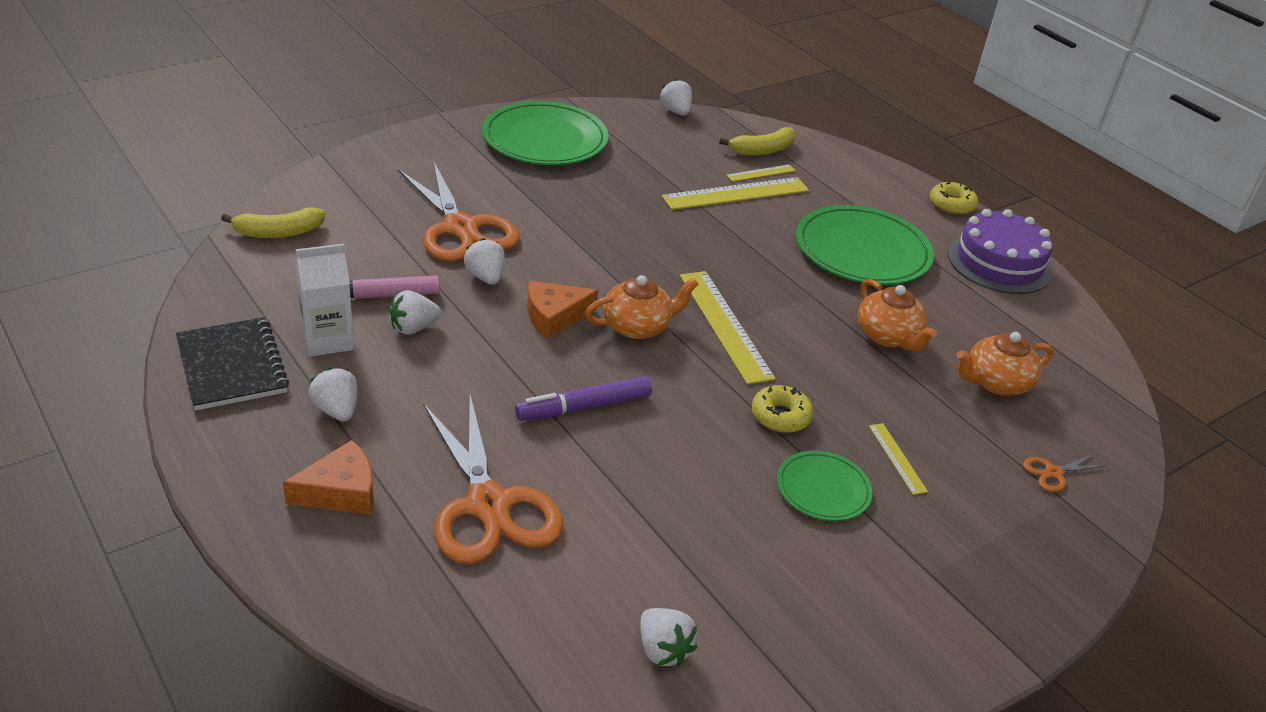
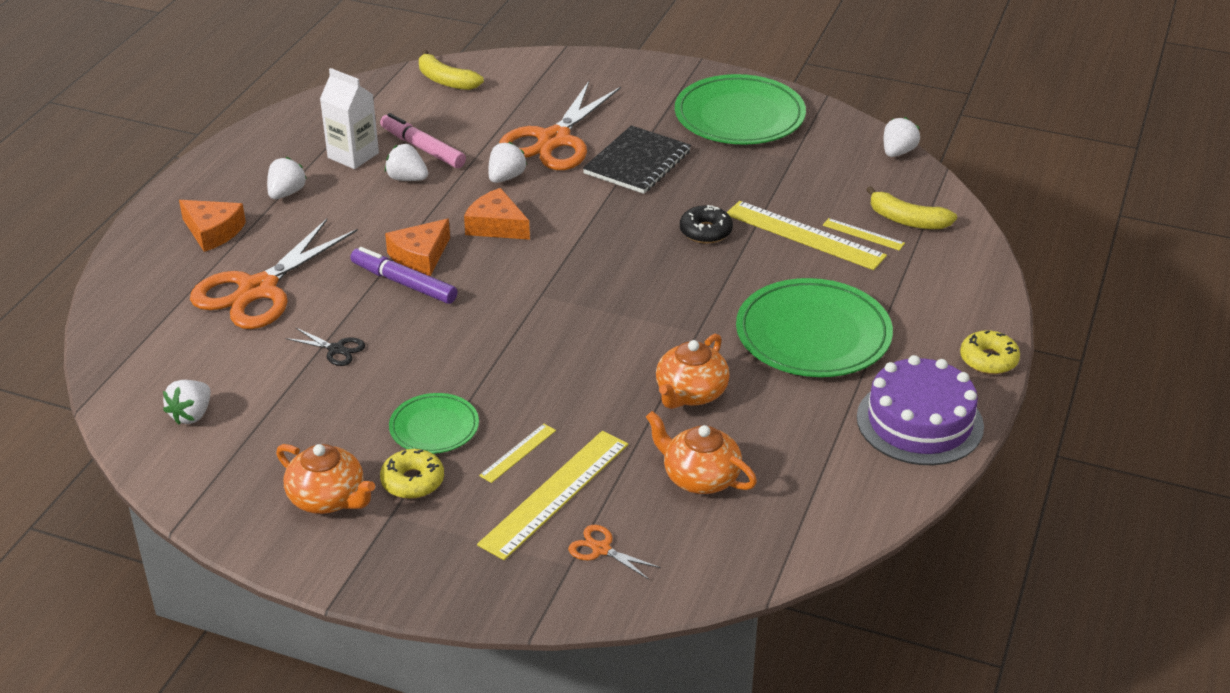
camera: 60 degrees right, 0 degrees up
(232, 366) = (285, 138): black notebook -> black notebook (637, 162)
(552, 378) = (420, 256): none -> orange cheese
(638, 326) = (533, 266): orange teapot -> orange teapot (328, 498)
(647, 496) = (336, 349): none -> black scissors
(683, 228) = (705, 231): none -> black donut
(725, 325) = (590, 304): yellow ruler -> yellow ruler (555, 493)
(780, 416) = (502, 375): yellow donut -> yellow donut (412, 481)

